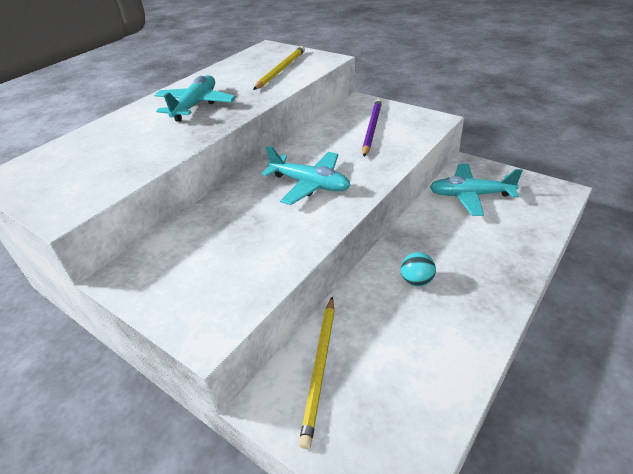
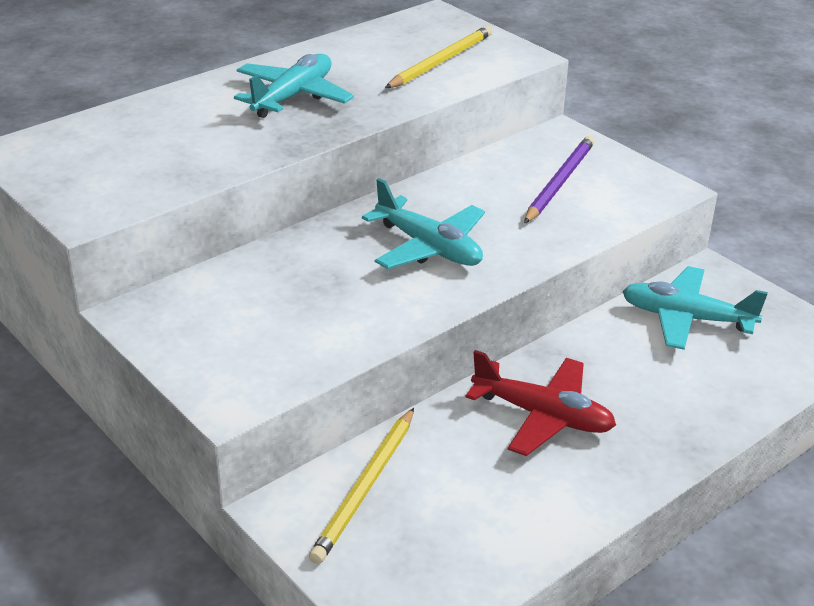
camera: 10 degrees right, 5 degrees down
(416, 281) = (543, 416): turquoise ball -> red plane

